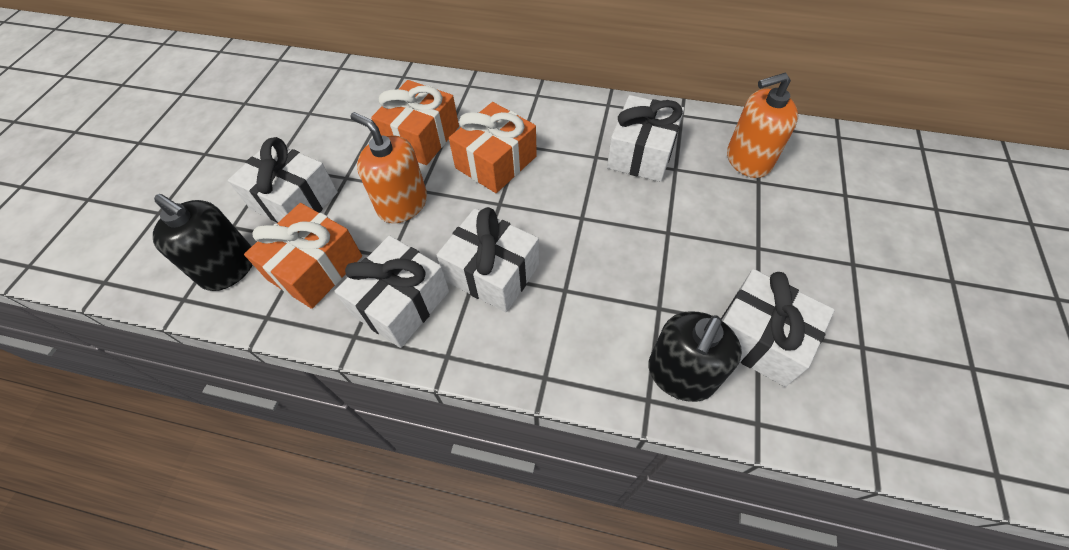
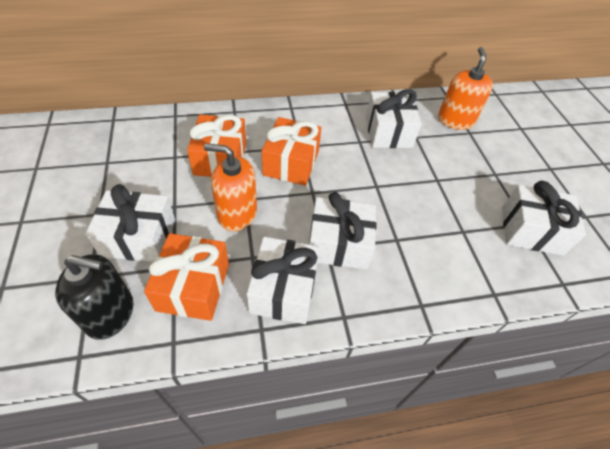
camera: 30 degrees left, 5 degrees down
(680, 374) = (503, 270): black soap dispenser -> none
(748, 160) = (455, 120): orange soap dispenser -> orange soap dispenser turned 135 degrees clockwise

